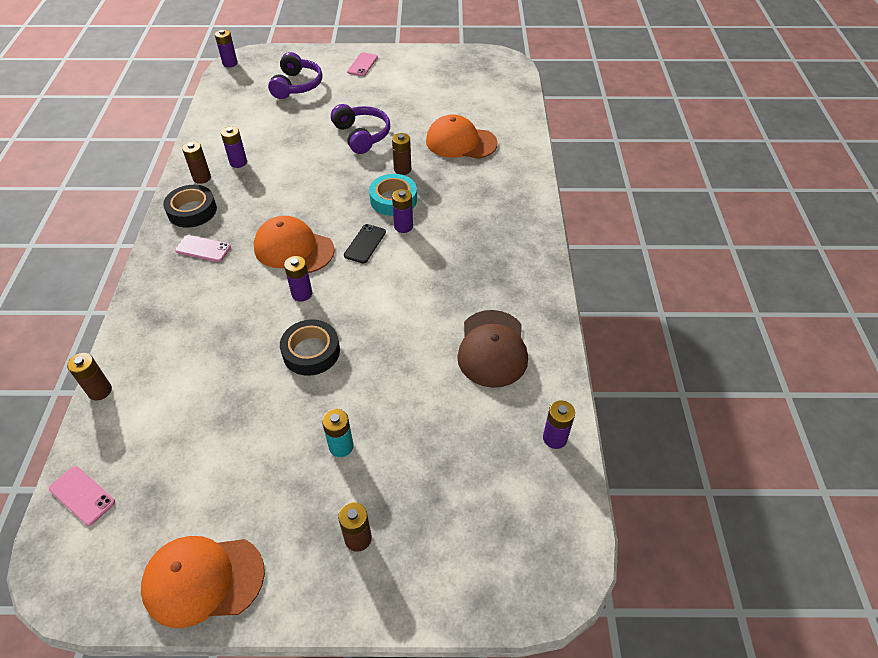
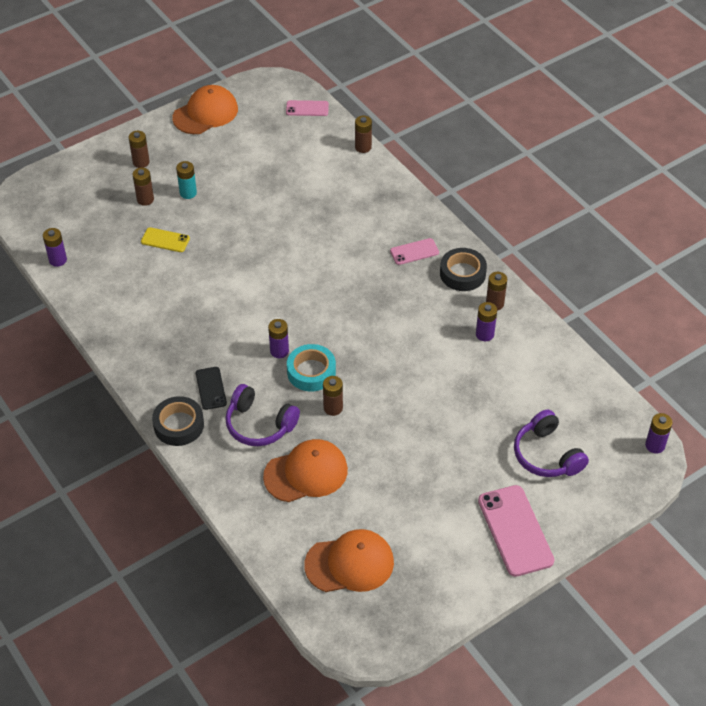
camera: 145 degrees right, 0 degrees up
(293, 249) = (347, 287): orange cap -> orange cap (349, 563)
(302, 294) = (304, 259): purple battery -> none
(311, 352) = (257, 229): black tape -> black tape (179, 425)
(362, 64) = (515, 530): pink phone -> pink phone, size x1.81
(362, 135) = (409, 426): purple headphones -> purple headphones (259, 424)
(365, 244) = (296, 320): black phone -> black phone (211, 388)
(397, 468) = (145, 199): none -> brown battery
(416, 394) = (165, 240): none -> yellow phone
(492, 348) = (134, 293): brown cap -> none

